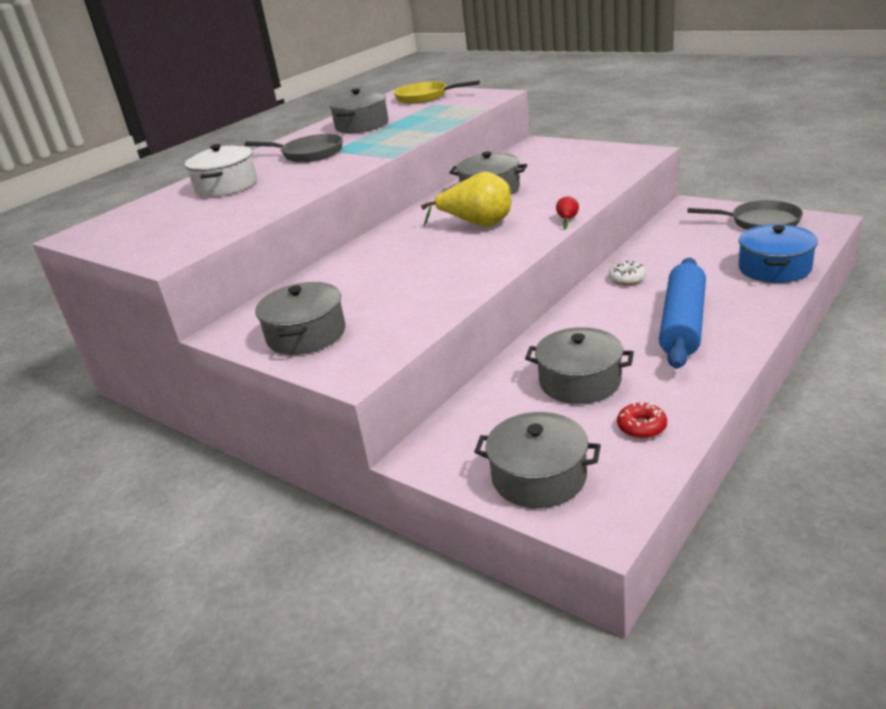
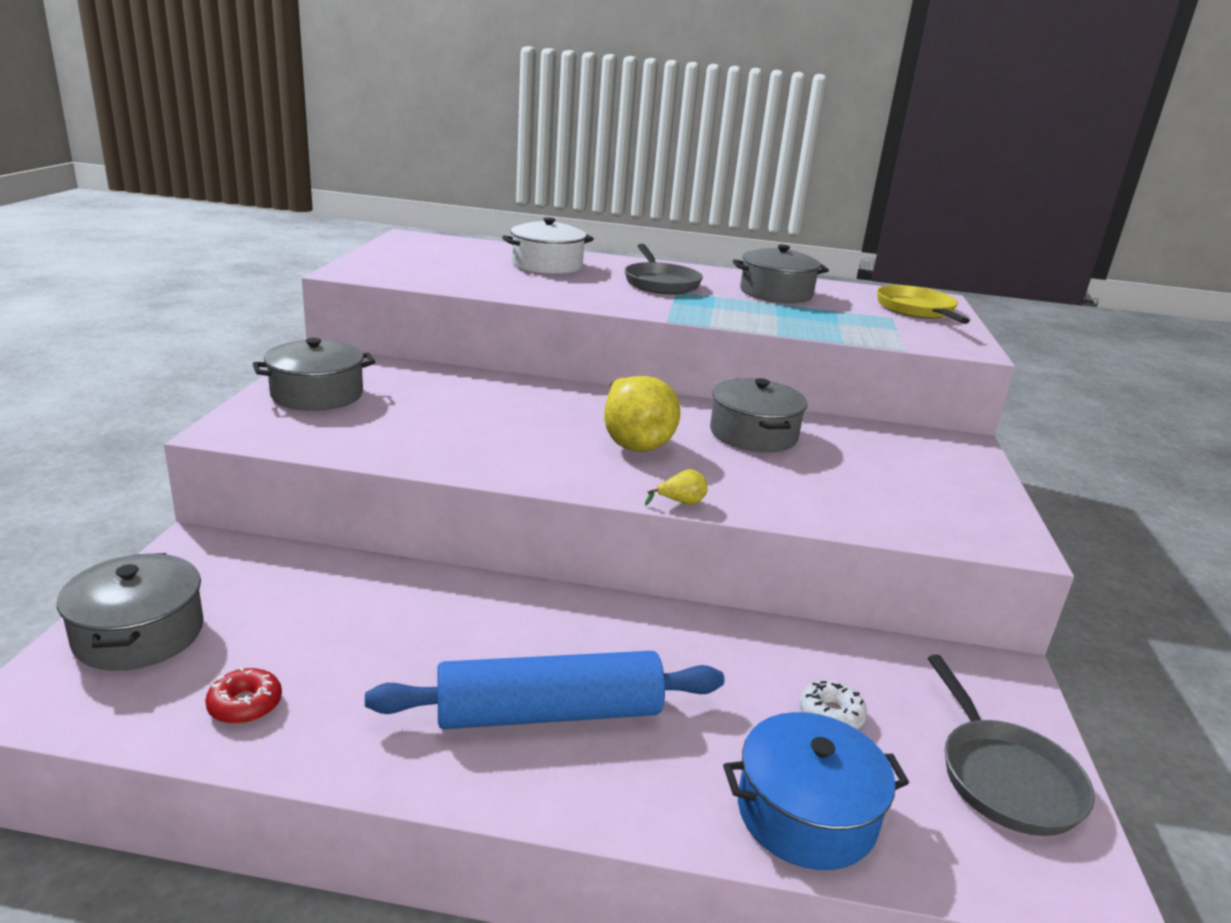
camera: 55 degrees right, 5 degrees down
(567, 220) = (681, 503): red pear -> yellow pear
(580, 381) = (361, 634): grey pot -> none
(627, 279) = (677, 636): white donut -> white donut (830, 715)

